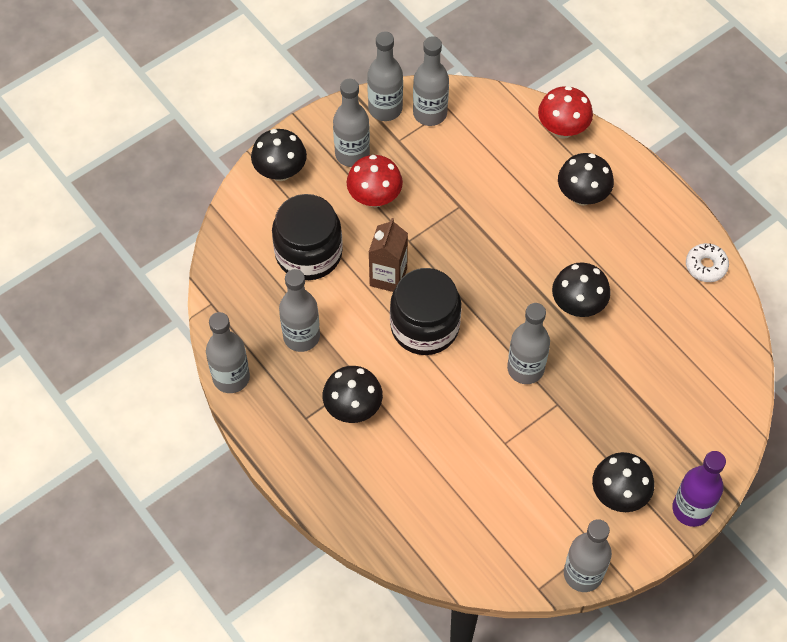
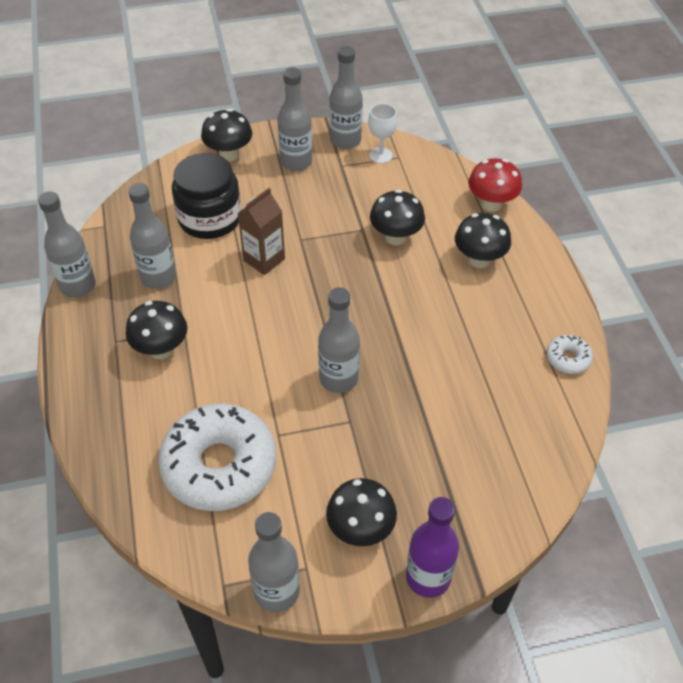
camera: 25 degrees right, 10 degrees down
(374, 198) = (293, 198): red mushroom -> none
(424, 326) = (269, 309): black jar -> none
(430, 113) = (381, 155): grey bottle -> white goblet
(473, 492) = (219, 465): none -> white donut
(578, 305) = (421, 345): black mushroom -> black mushroom (395, 237)

